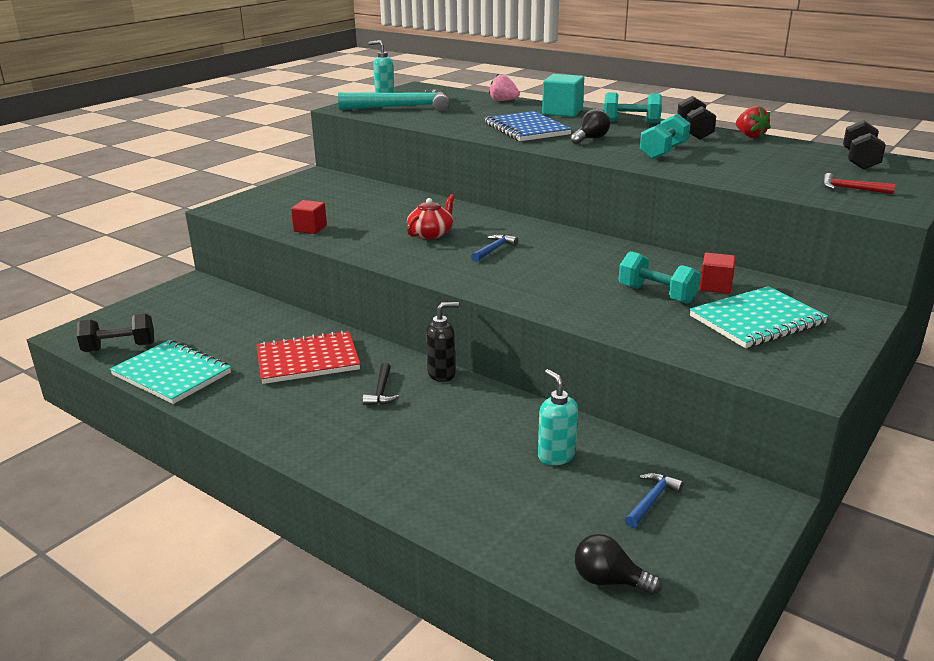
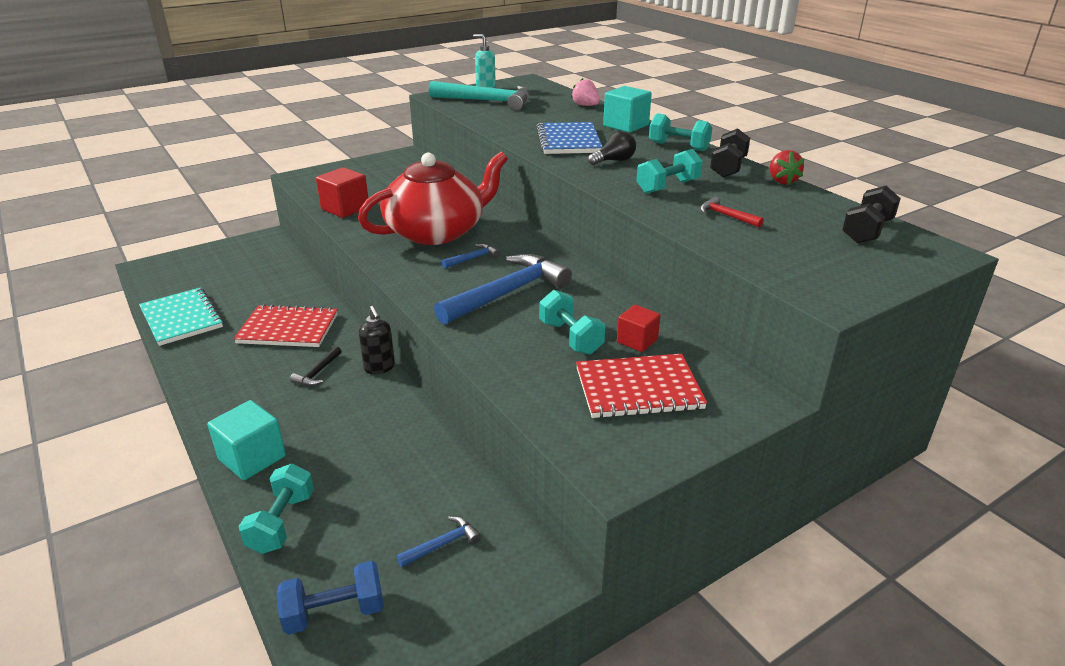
camera: 20 degrees right, 5 degrees up
(119, 348) = (167, 286): black dumbbell -> none
(310, 228) = (345, 208): red cube -> red cube, size x1.54
(390, 479) = (252, 458): none -> turquoise cube
(431, 233) = (436, 231): red teapot -> red teapot, size x2.31
(442, 374) = (379, 368): black soap dispenser -> black soap dispenser turned 60 degrees clockwise
(480, 524) = (282, 523): none -> turquoise dumbbell
(556, 456) = (401, 474): turquoise soap dispenser -> none
(559, 271) = (507, 293): none -> blue hammer
(609, 580) = (334, 612): black light bulb -> blue dumbbell
(756, 320) = (638, 388): turquoise notebook -> red notebook
(851, 189) = (811, 265): red hammer -> red hammer (726, 216)

